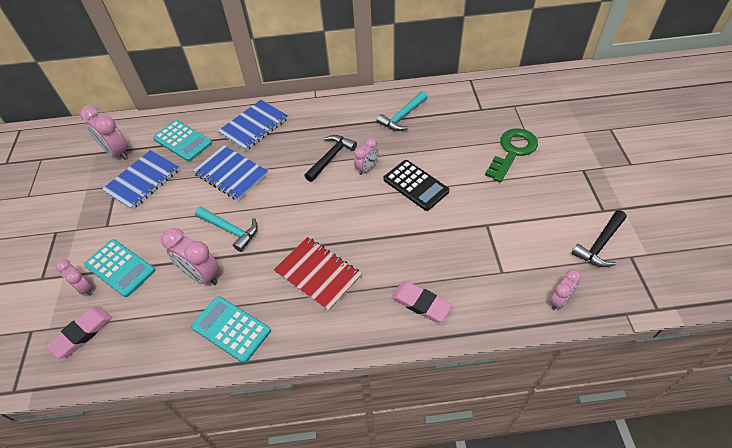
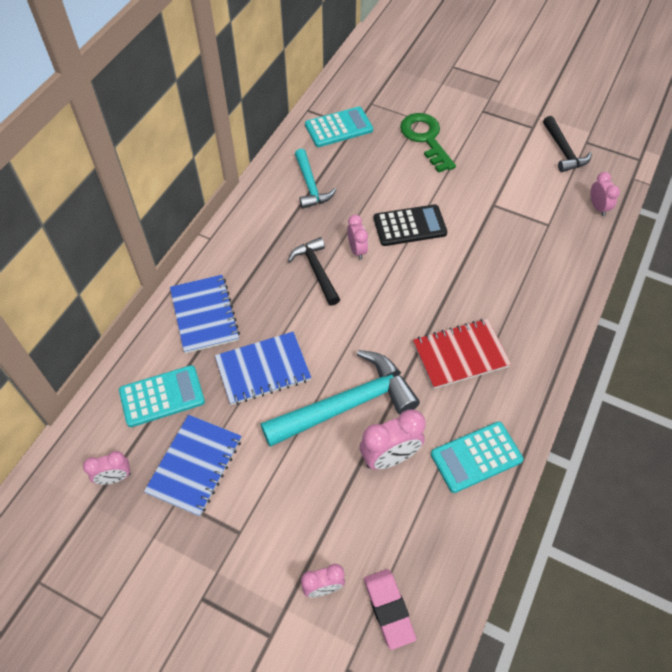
camera: 60 degrees left, 5 degrees up
(117, 152) = (114, 477): pink clock -> pink clock, size x0.62
(120, 268) = (319, 538): turquoise calculator -> turquoise calculator (338, 127)
(142, 181) = (194, 465): blue notebook -> blue notebook turned 45 degrees clockwise
(230, 230) = (347, 405): turquoise hammer -> turquoise hammer, size x1.75
(421, 303) = (543, 295): pink eraser -> none

